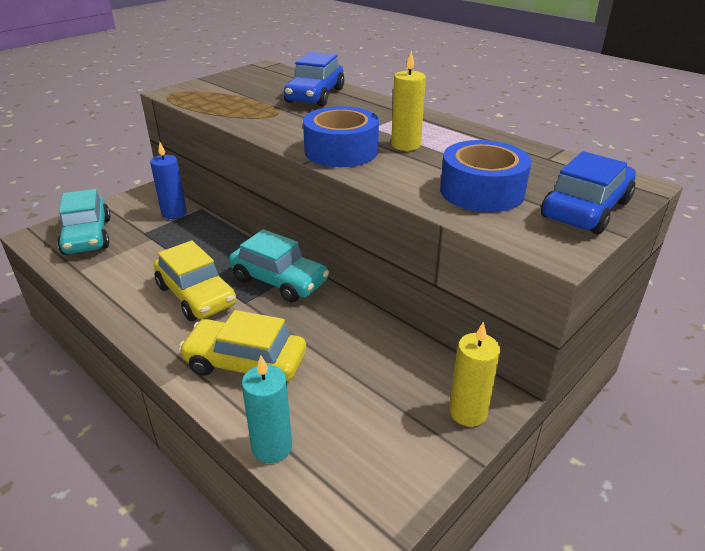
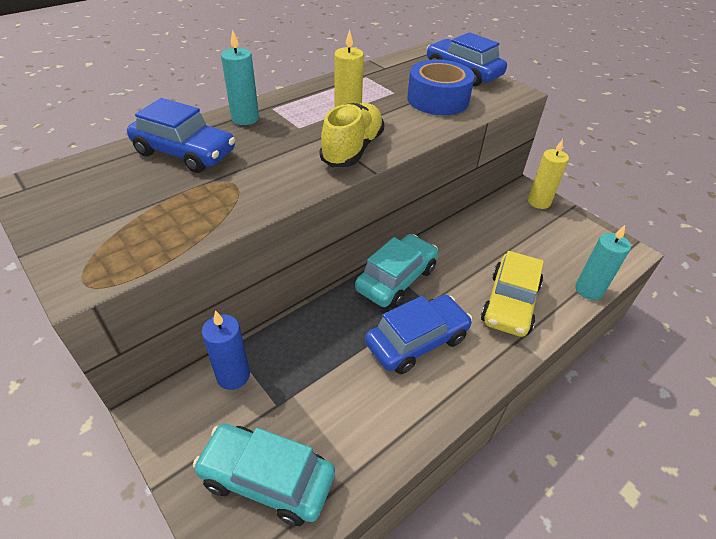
camera: 85 degrees left, 10 degrees up
(87, 236) = (267, 479): turquoise car -> turquoise car turned 150 degrees counterclockwise
(196, 295) = (417, 341): yellow car -> blue car
(341, 151) = (352, 149): blue tape -> yellow shoe
(378, 107) = (245, 118): none -> turquoise candle

